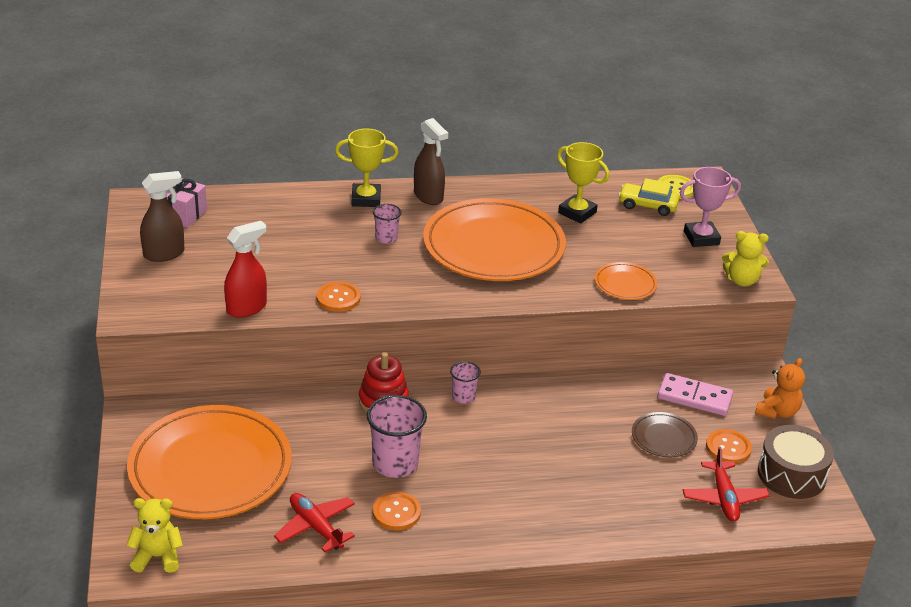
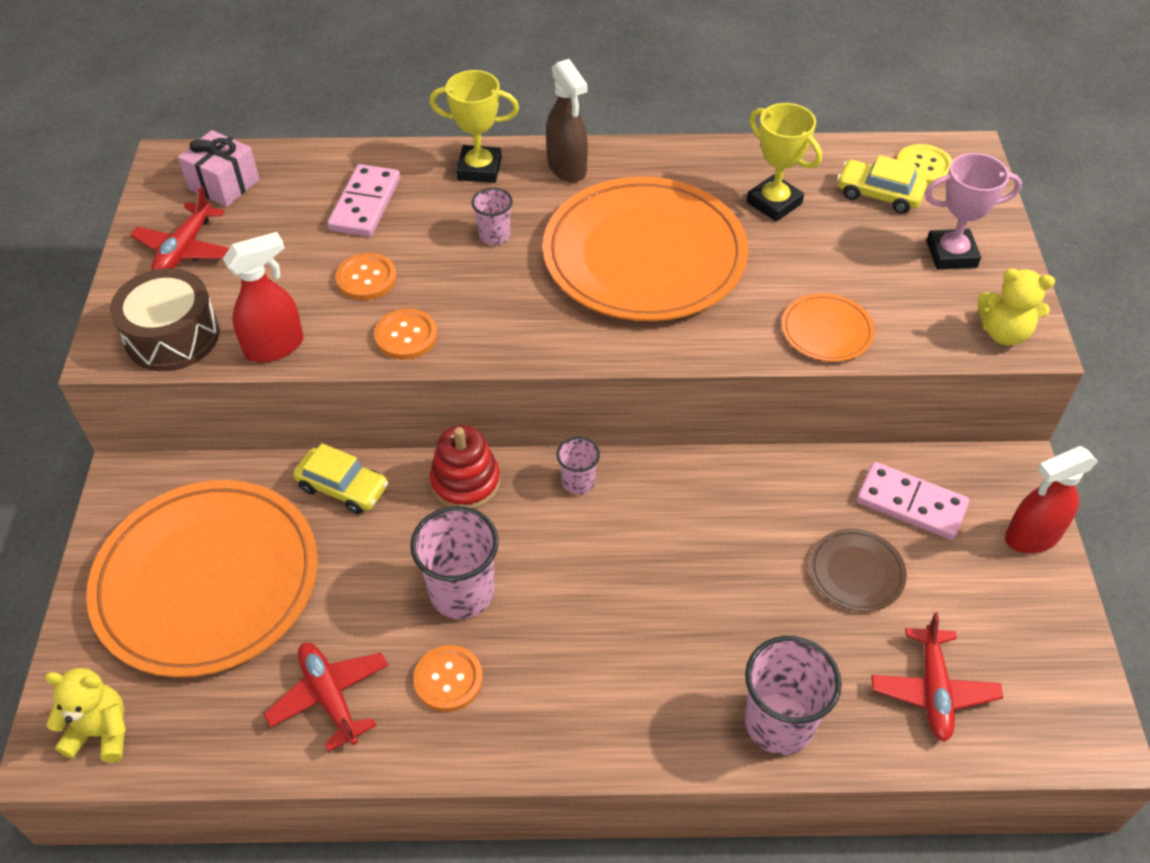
camera: 10 degrees right, 15 degrees up
(164, 254) = (185, 249): brown spray bottle -> red plane
(289, 222) = (365, 204): none -> pink domino
(295, 408) = (343, 487): none -> yellow car
(625, 522) = (779, 723): none -> pink cup
(728, 448) = (950, 597): orange button -> orange button (366, 278)
(777, 411) = (1031, 537): orange teddy bear -> red spray bottle
(791, 474) = (1041, 654): brown drum -> brown drum (172, 336)

